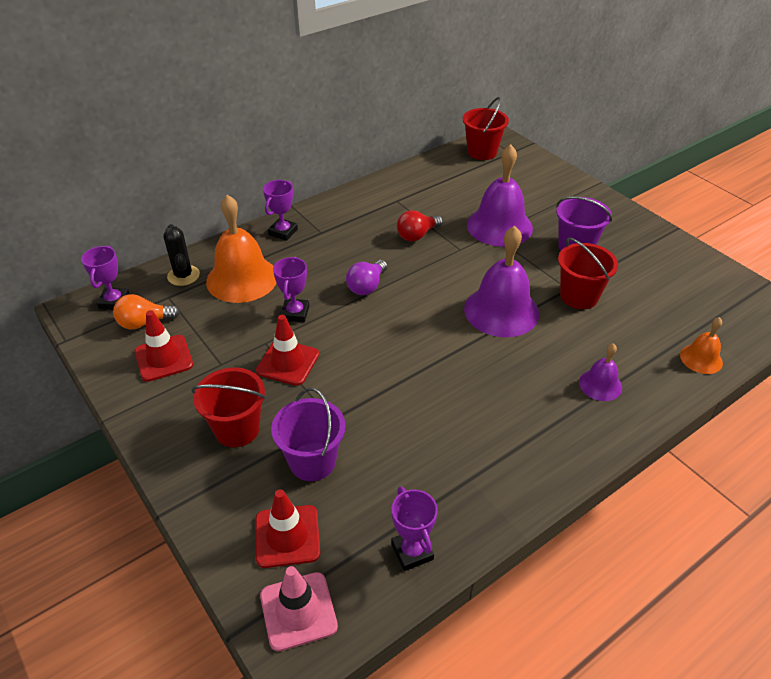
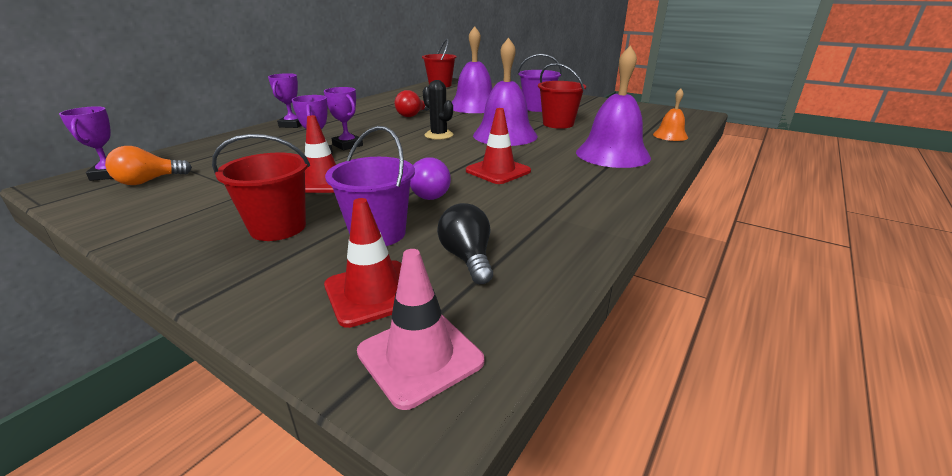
camera: 20 degrees left, 15 degrees down
(164, 358) = (175, 198): red traffic cone -> red traffic cone (498, 171)
(183, 275) = (193, 153): black cactus -> black cactus (439, 135)
(242, 278) = (258, 148): orange bell -> none
(367, 286) = (382, 138): purple light bulb -> purple light bulb (433, 193)
(371, 517) = (467, 258): none -> black light bulb
(412, 552) = (531, 273): purple trophy -> purple trophy (347, 145)
(600, 384) = (612, 154): purple bell -> purple bell, size x1.95

